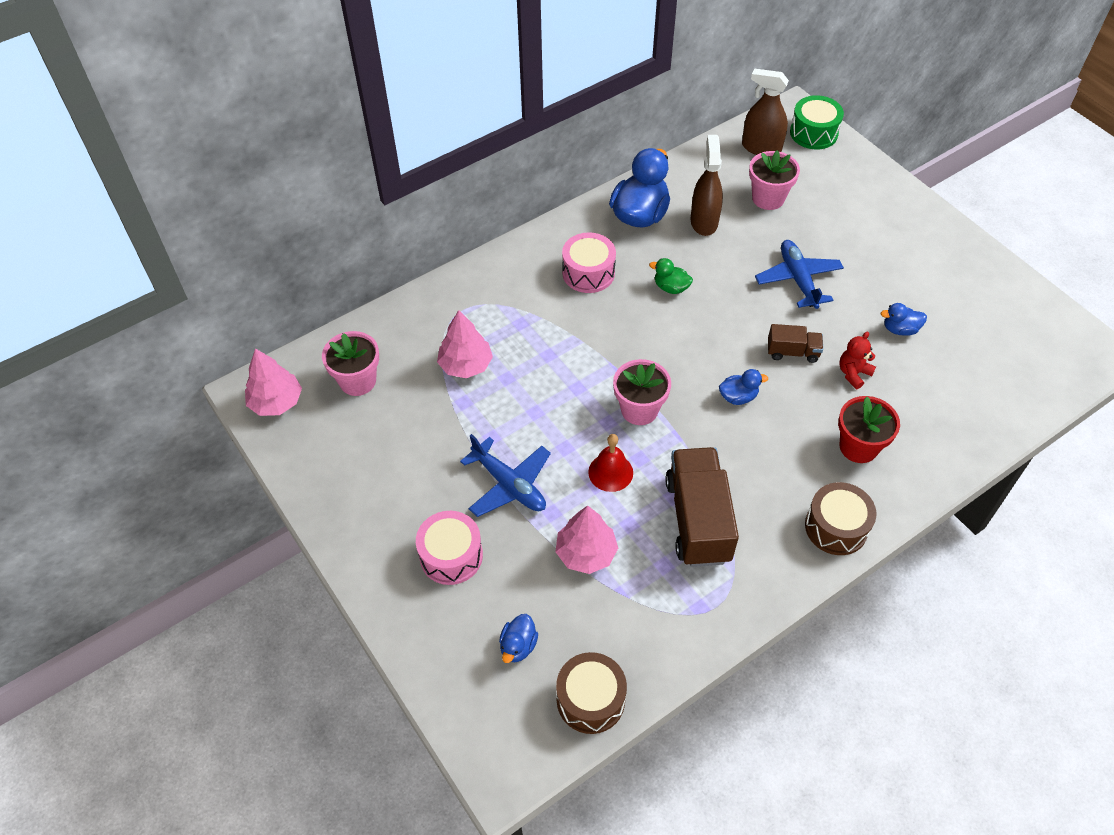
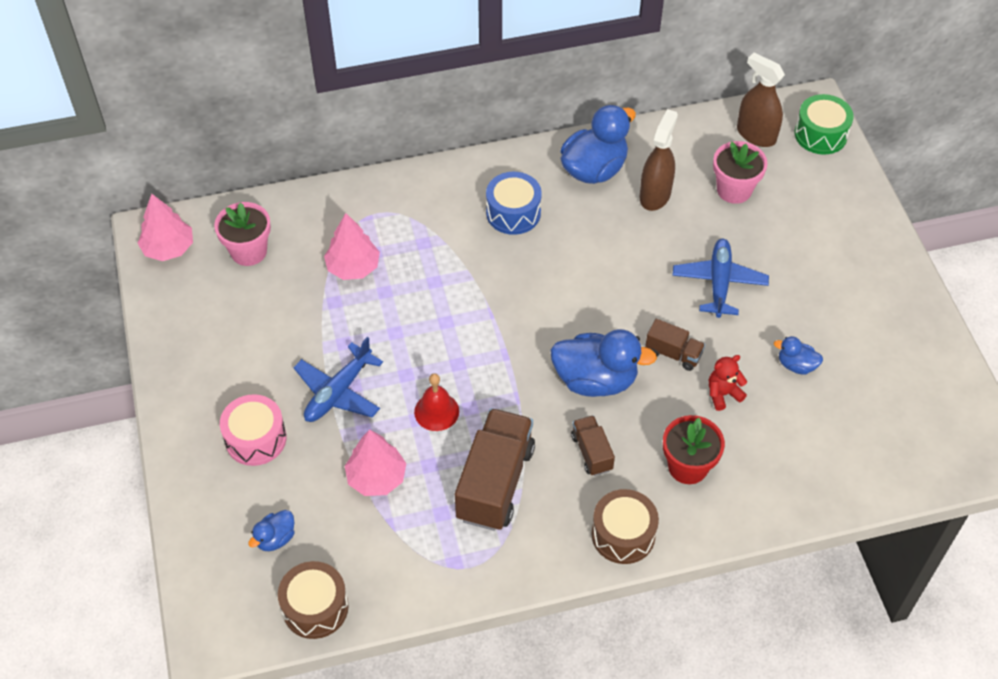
camera: 20 degrees right, 0 degrees up
(509, 485) = (338, 392): blue plane -> blue plane turned 60 degrees clockwise
(588, 273) = (513, 213): pink drum -> blue drum
(639, 409) = (494, 361): pink flower pot -> none
(671, 287) = (586, 252): green duck -> none
(738, 397) = (595, 380): blue duck -> blue duck, size x2.02
(769, 462) = (591, 452): none -> brown truck

